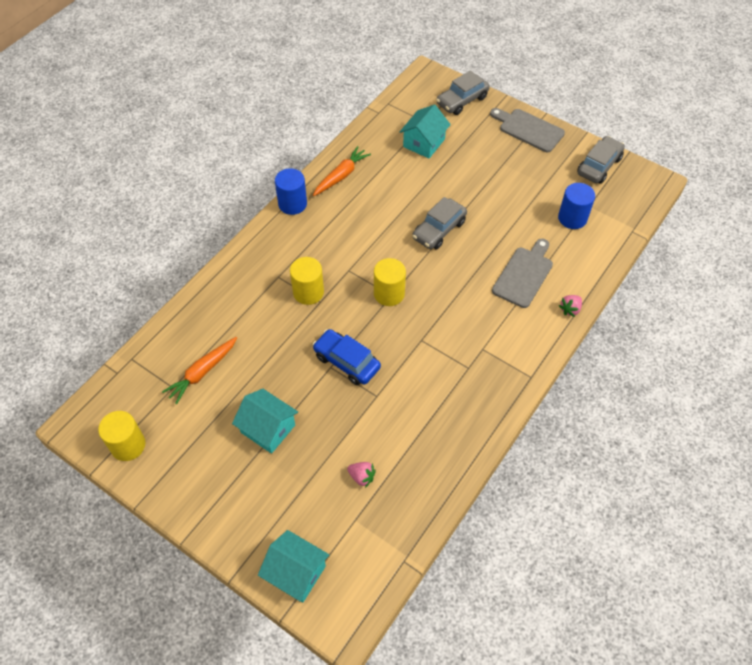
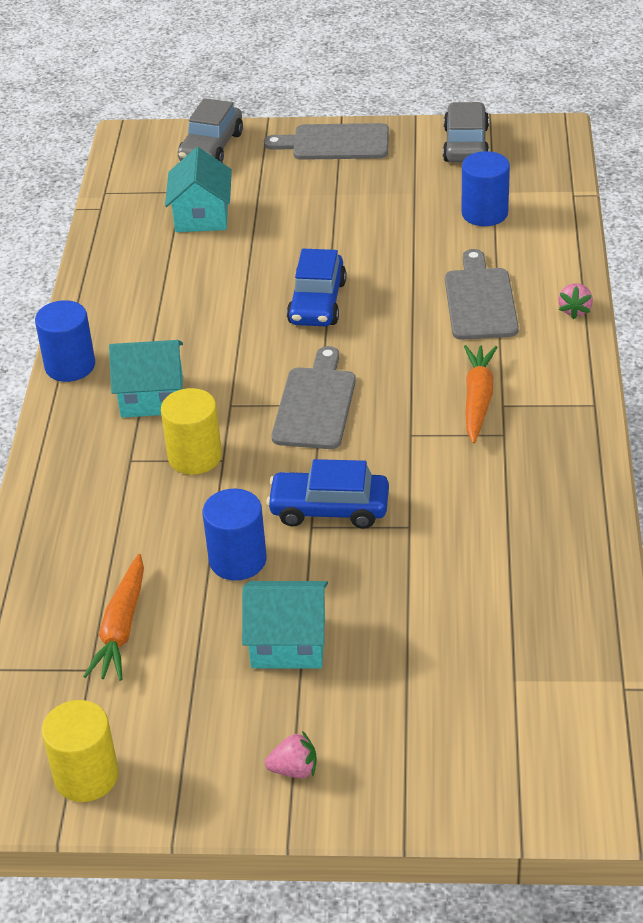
camera: 30 degrees left, 15 degrees down
(282, 366) = (237, 560): none -> blue cylinder
(296, 573) = (491, 785): turquoise house -> turquoise house (152, 397)
(341, 176) = (114, 302): orange carrot -> orange carrot (478, 399)
(362, 477) = (477, 626): pink strawberry -> pink strawberry (294, 769)
(389, 293) = (315, 404): yellow cylinder -> grey cutting board
(439, 230) = (317, 303): grey car -> blue car

